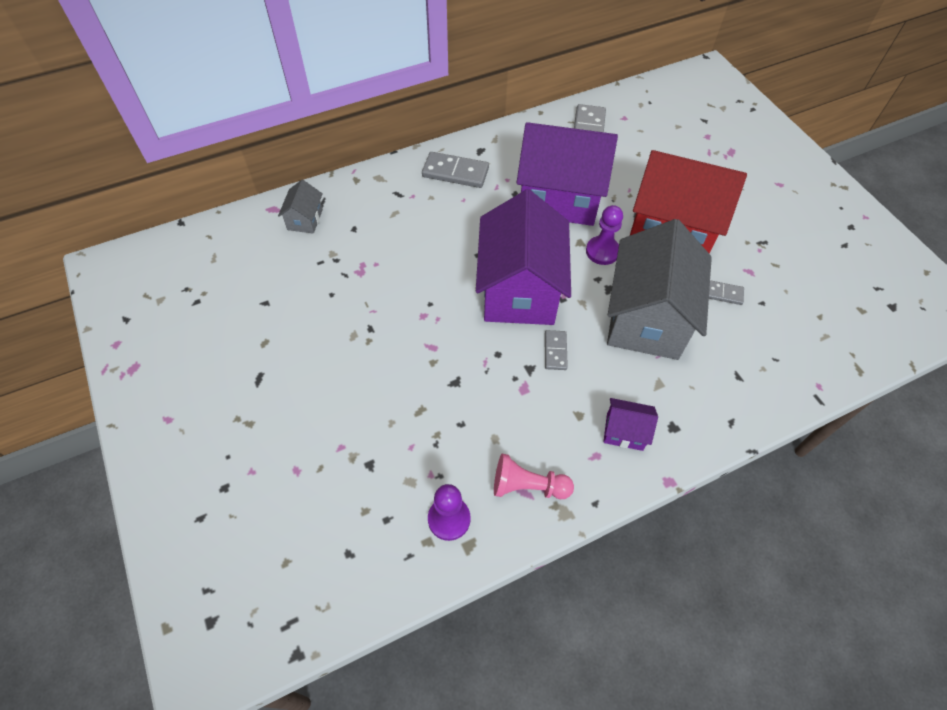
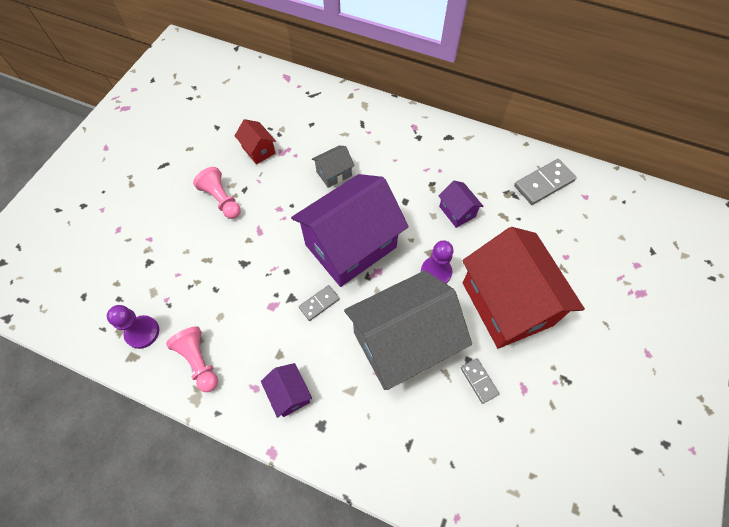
camera: 50 degrees right, 5 degrees up
(305, 219) = (294, 97): grey house -> grey house (334, 173)
(336, 287) = (258, 150): none -> red house
(361, 354) = (221, 199): none -> pink pawn
(455, 172) = (413, 138): grey domino -> none
(559, 198) = (457, 211): purple house -> purple house, size x0.43

